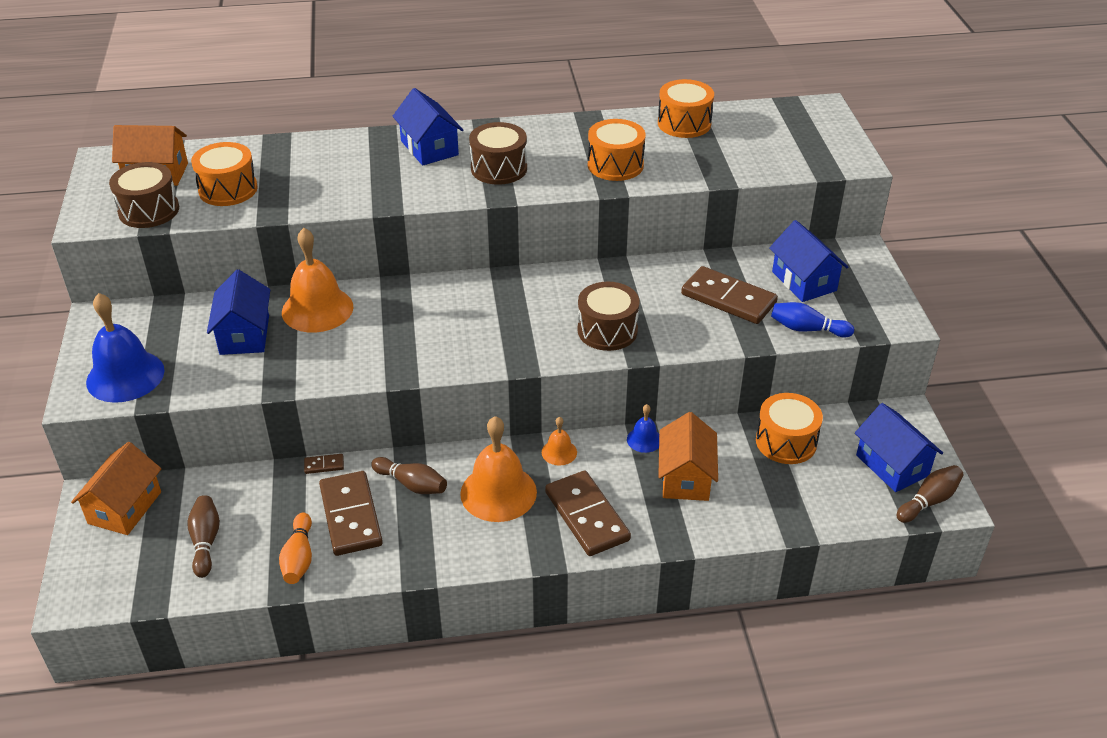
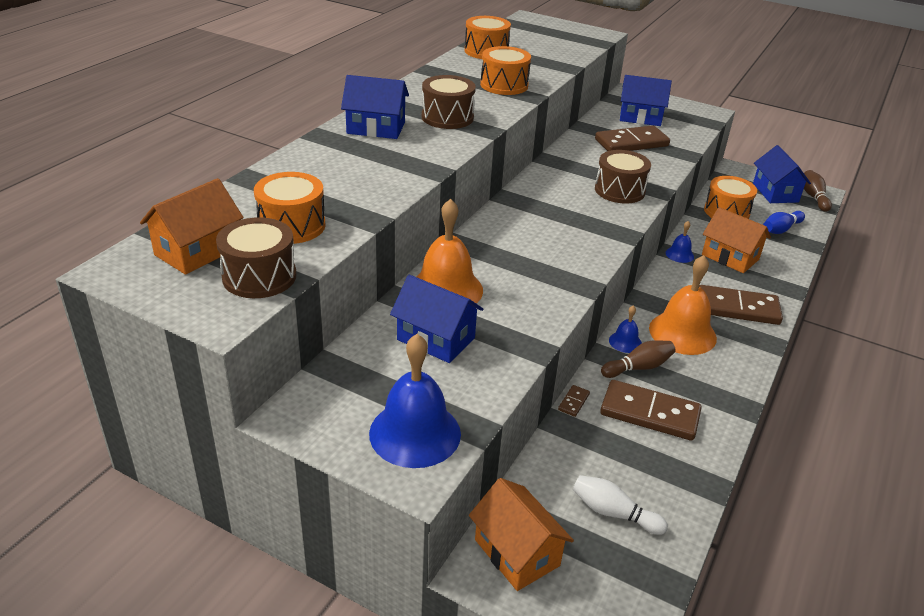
camera: 55 degrees left, 5 degrees down
(205, 542) = (613, 513): brown bowling pin -> white bowling pin
(299, 557) = (678, 462): orange bowling pin -> none
(443, 461) = (625, 342): none -> blue bell
(559, 452) = (662, 290): orange bell -> none
(807, 329) = (689, 136): blue bowling pin -> blue bowling pin (780, 229)
(892, 465) = (775, 193): blue house -> blue house turned 75 degrees clockwise

